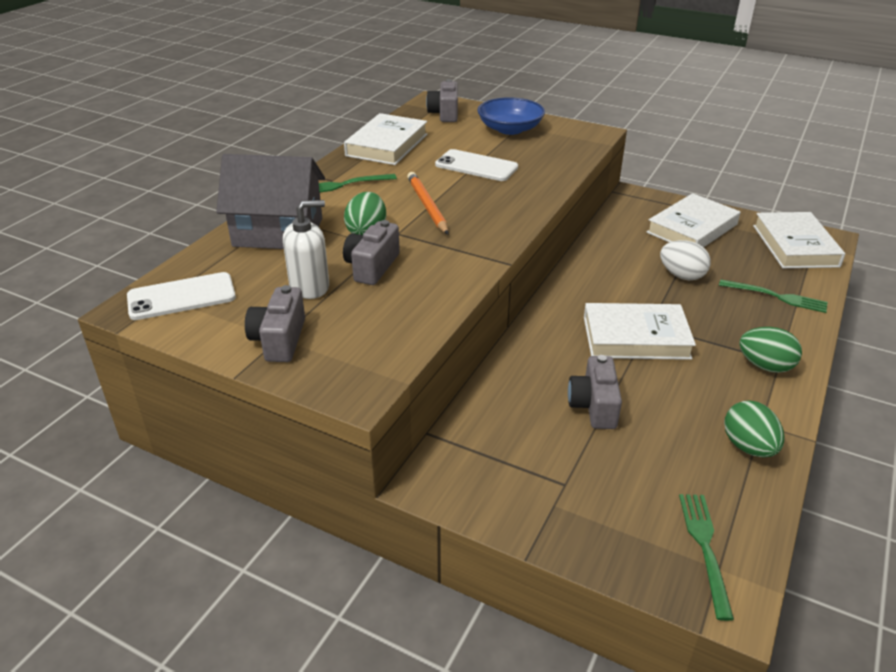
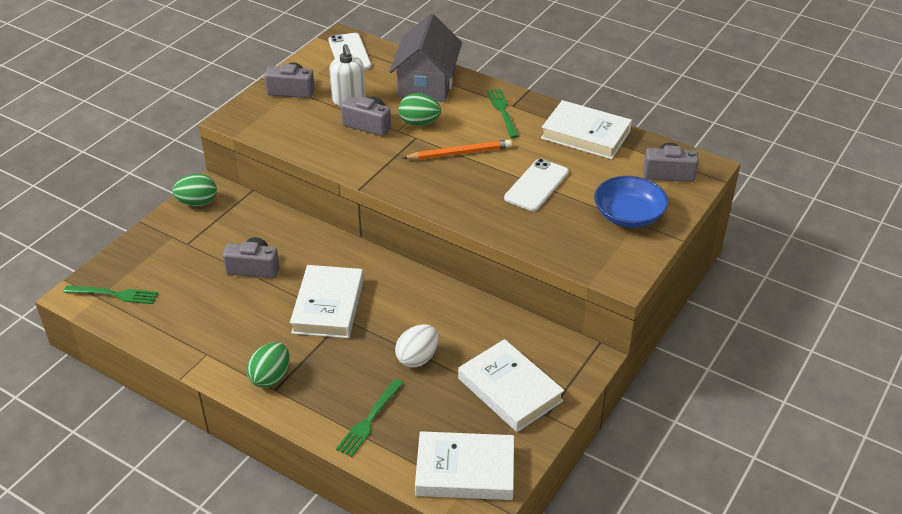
camera: 95 degrees right, 5 degrees up
(748, 447) = (186, 339): green egg -> green egg (197, 202)

